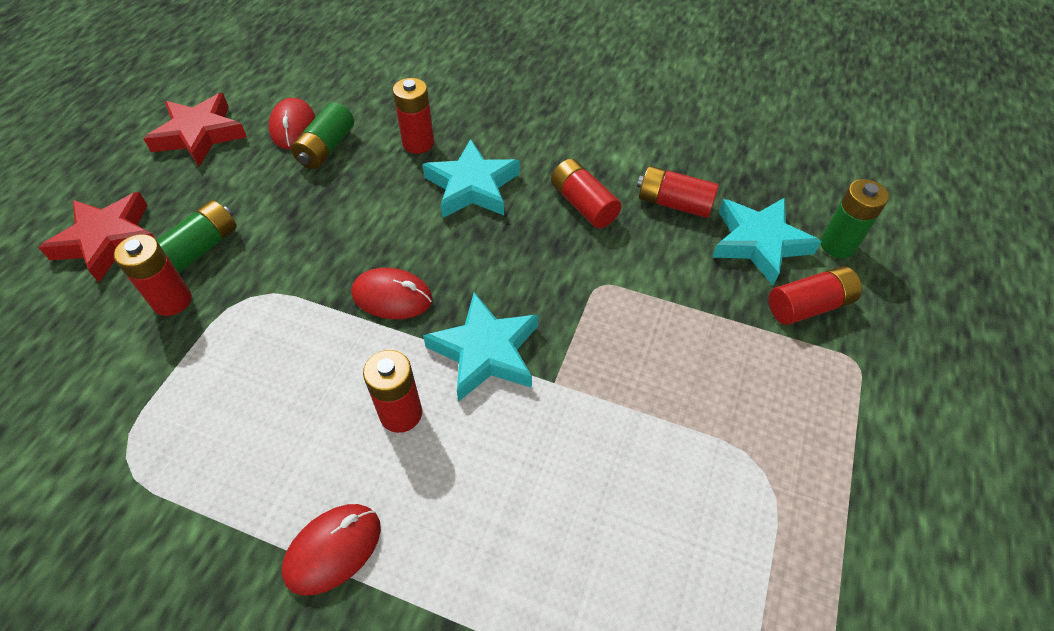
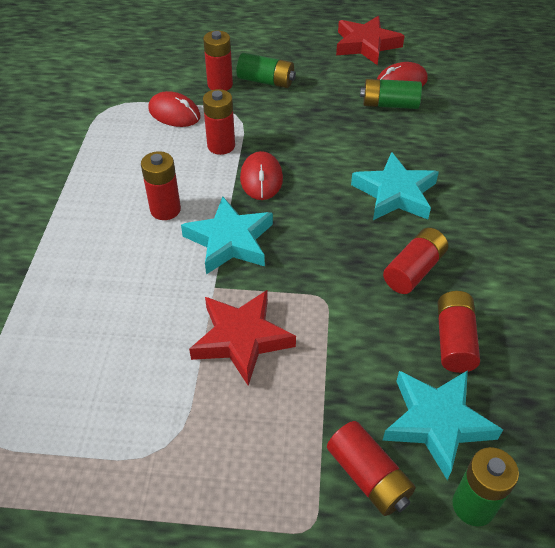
camera: 75 degrees right, 5 degrees down
(108, 240) = (256, 44): red star -> red star (241, 339)
(333, 549) = (66, 206): red mouse -> red mouse (174, 113)
(418, 143) = (426, 150): red battery -> red battery (221, 146)

